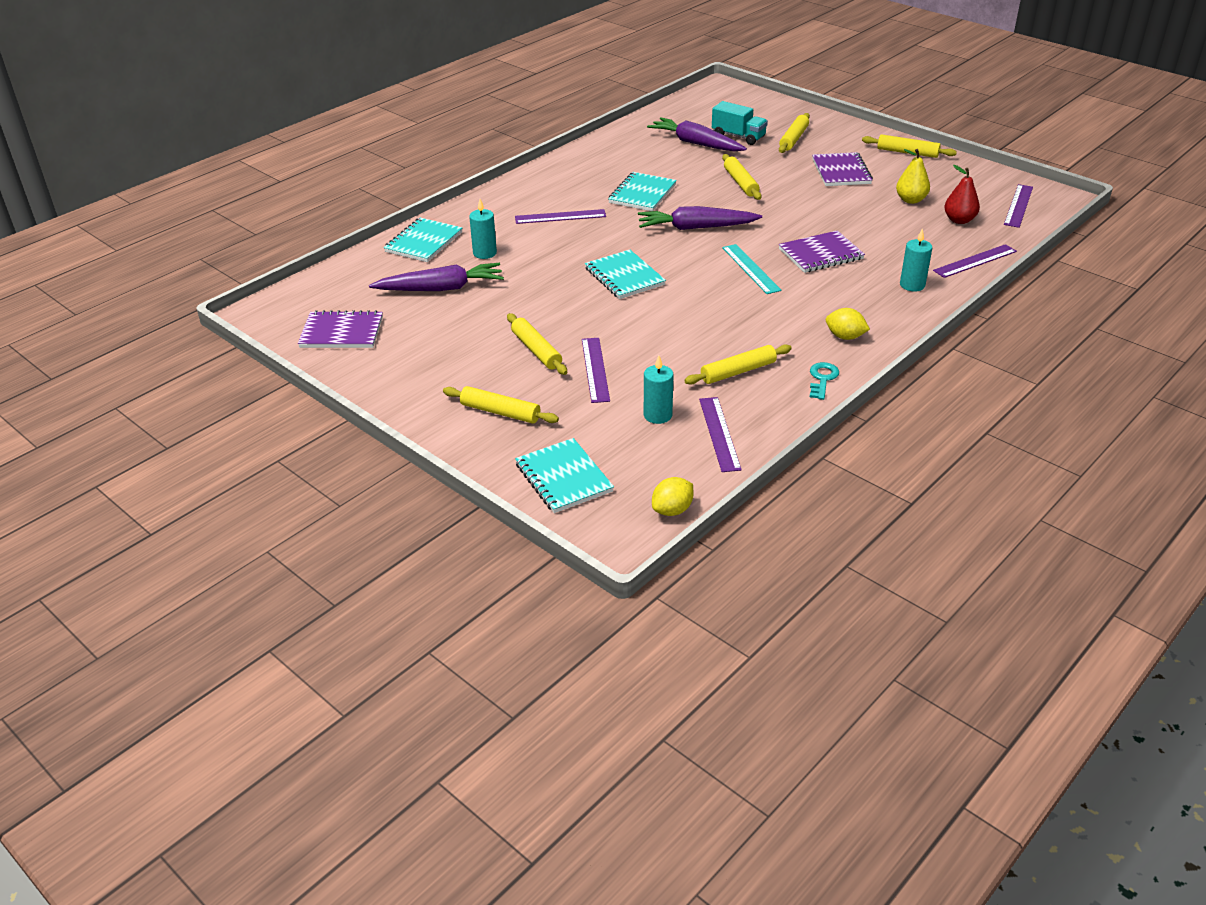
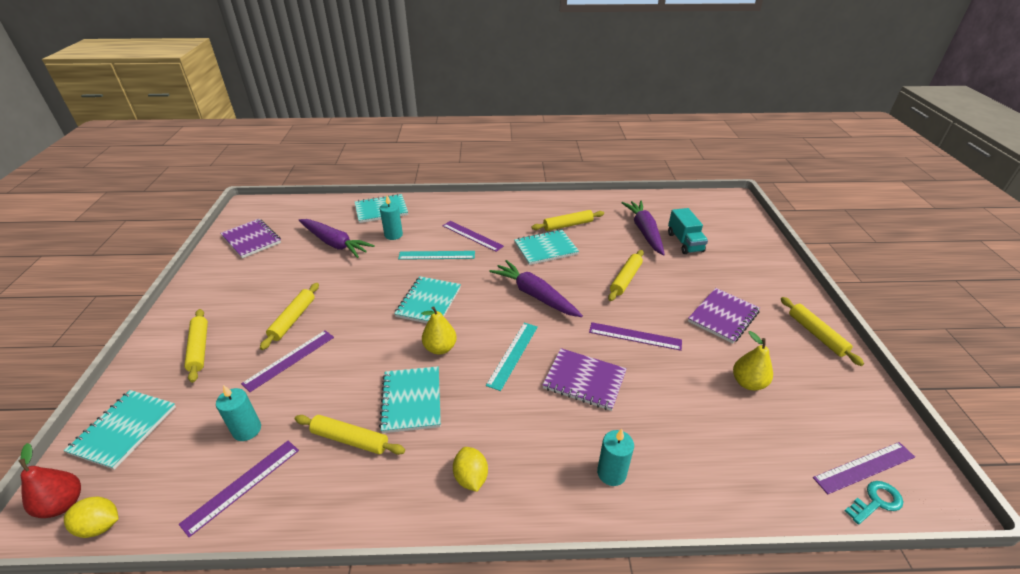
camera: 45 degrees right, 0 degrees up
(560, 245) = (437, 255): none -> turquoise ruler
(693, 295) = (440, 348): none -> yellow pear
(735, 331) = (411, 400): none -> turquoise notebook
(793, 139) = (726, 266): yellow rolling pin -> yellow rolling pin (568, 225)
(822, 379) = (384, 505): turquoise key -> turquoise key (876, 501)
(959, 220) = (767, 437): red pear -> red pear (63, 504)
(975, 261) = (716, 496): purple ruler -> purple ruler (635, 336)

